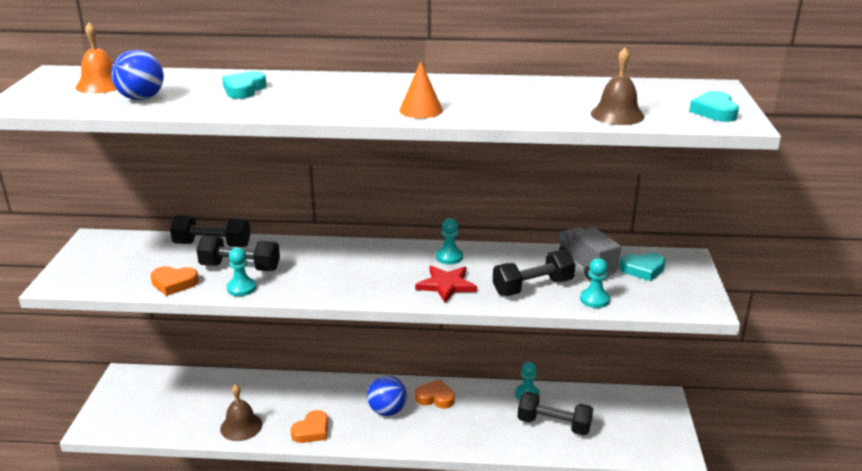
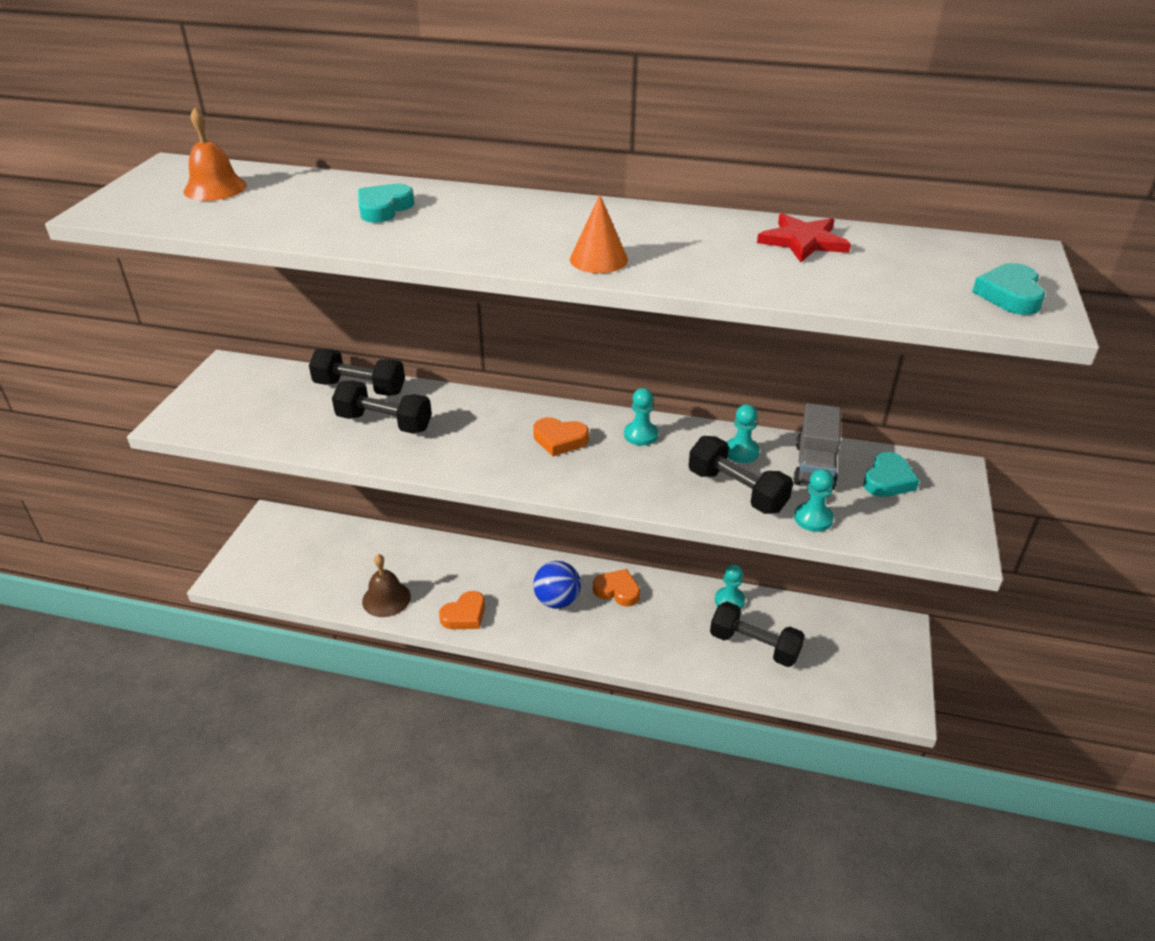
camera: 10 degrees right, 10 degrees up
(141, 98) = (254, 213): blue ball -> none
(174, 283) = (303, 437): orange heart -> orange heart (560, 440)
(241, 288) = (379, 452): turquoise pawn -> turquoise pawn (741, 452)
(446, 285) = (627, 475): red star -> red star (803, 241)
(533, 287) = (736, 491): black dumbbell -> black dumbbell turned 60 degrees clockwise
(586, 265) = (814, 466): grey truck -> grey truck turned 150 degrees counterclockwise
(617, 115) = (866, 289): brown bell -> none
(642, 269) = (888, 480): turquoise heart -> turquoise heart turned 60 degrees counterclockwise

